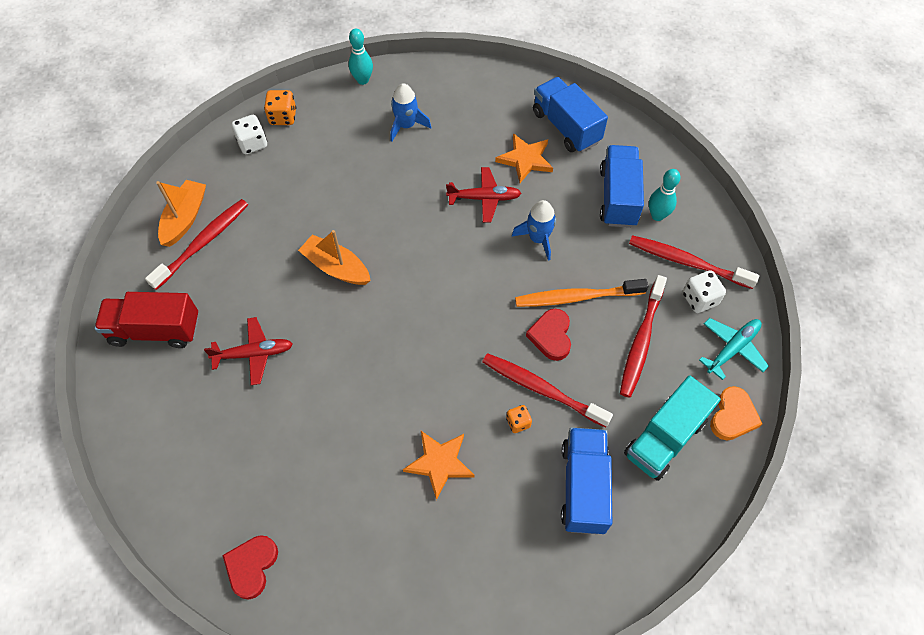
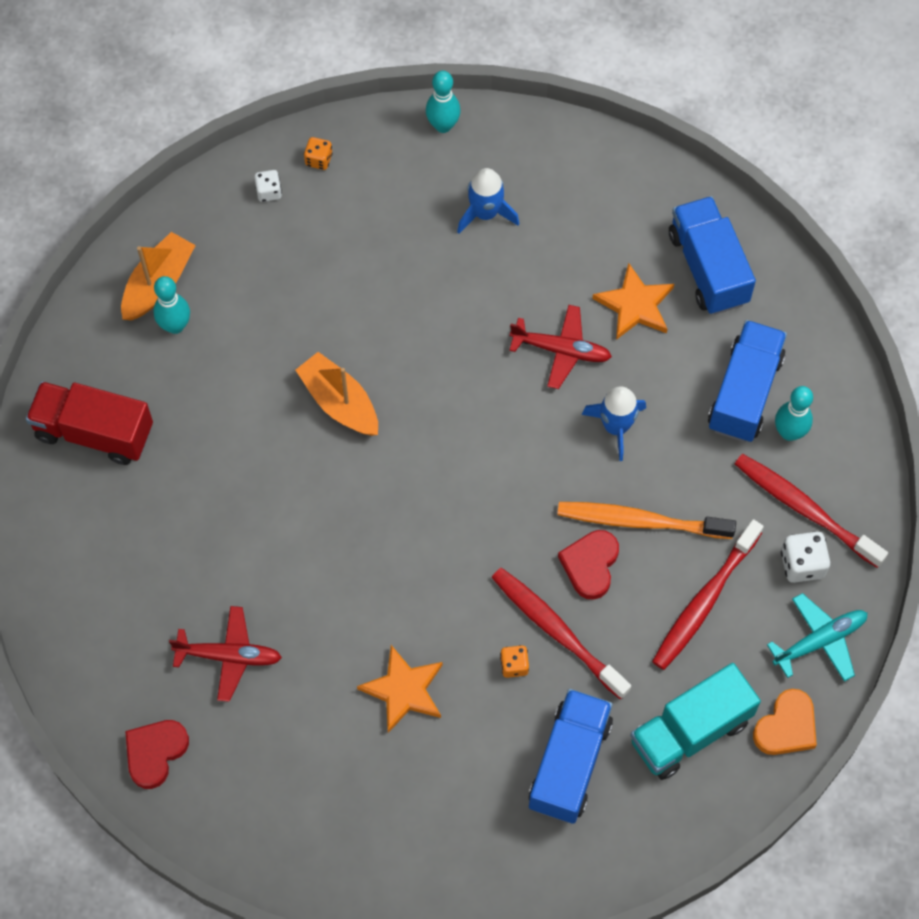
camera: 15 degrees right, 5 degrees up
(203, 243) = (175, 326): red toothbrush -> turquoise bowling pin
(252, 143) = (269, 192): white dice -> white dice, size x0.64
(253, 354) = (209, 494): red plane -> red plane (228, 656)
(283, 117) = (319, 160): orange dice -> orange dice, size x0.64

